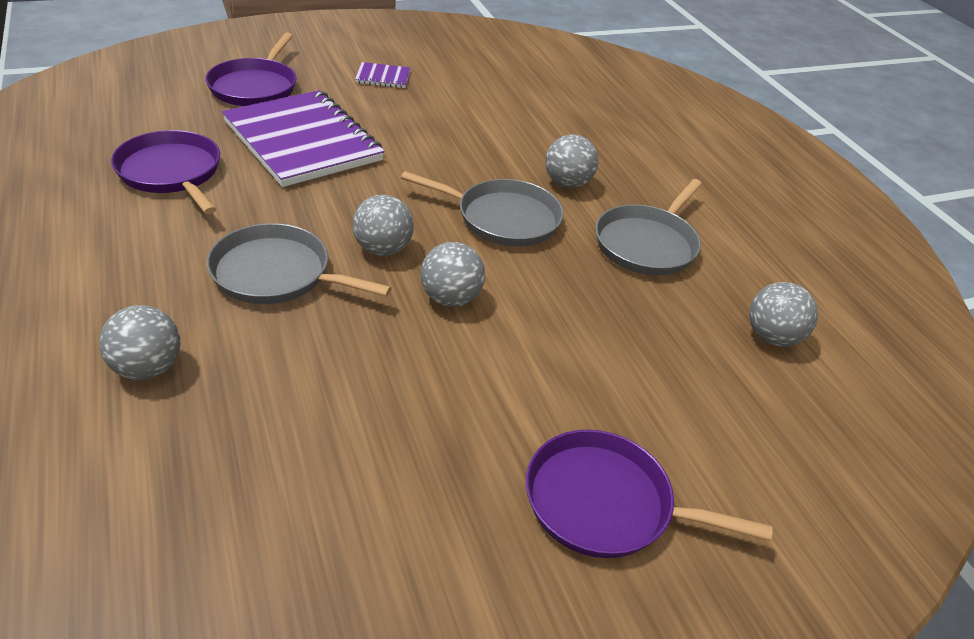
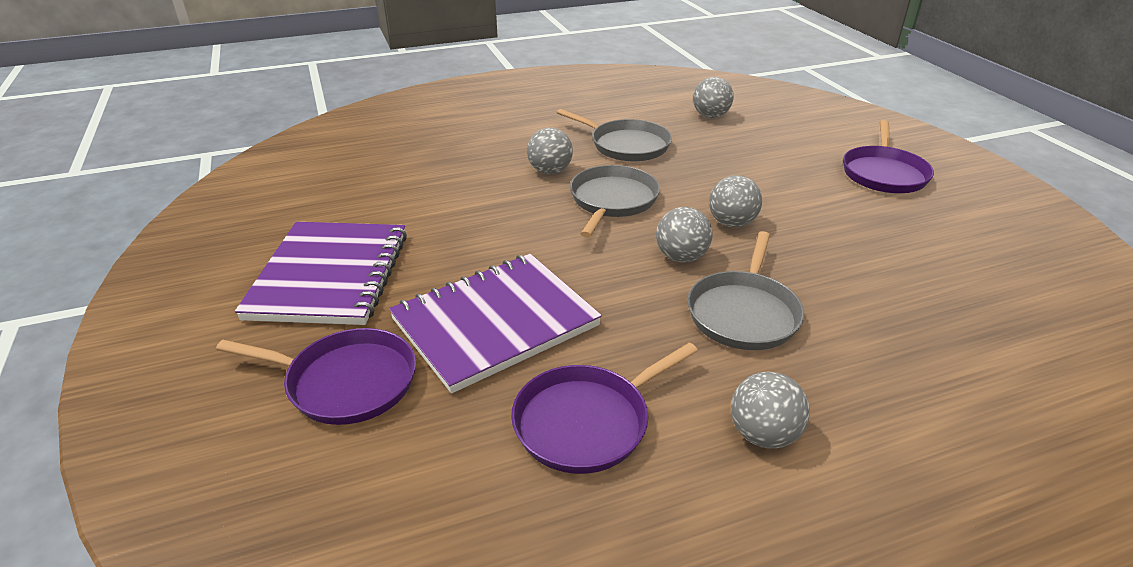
camera: 85 degrees left, 5 degrees down
(147, 368) = (909, 370): grey ball -> grey ball (763, 435)
(383, 77) = (330, 275): purple notebook -> purple notebook, size x2.42

